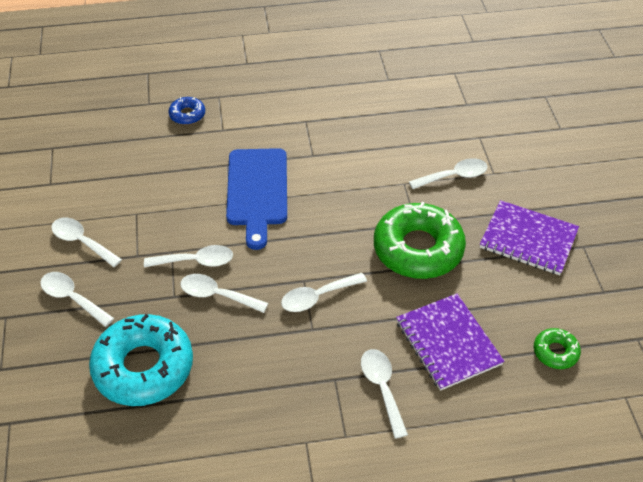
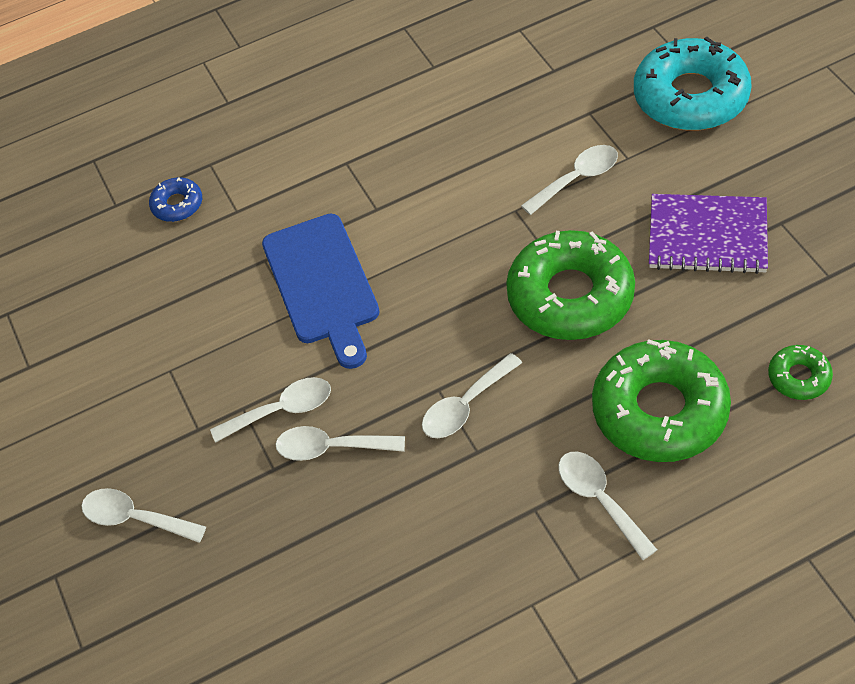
camera: 10 degrees left, 5 degrees up
(82, 242) = (112, 435): white spoon -> none
(143, 367) = (275, 579): turquoise donut -> turquoise donut (690, 97)
(448, 343) = (659, 410): purple notebook -> green donut

